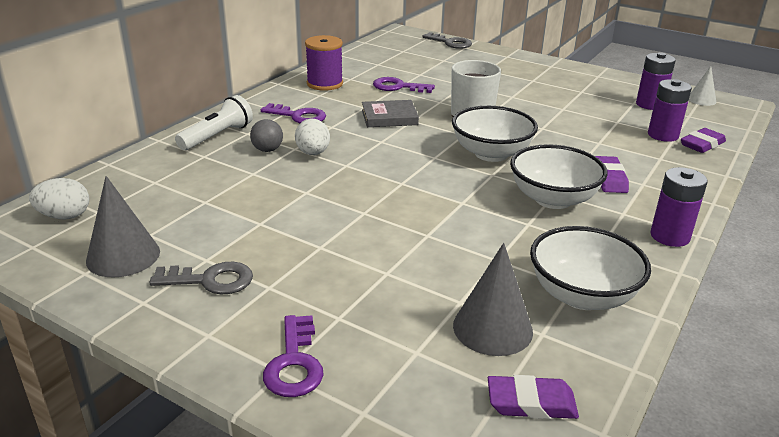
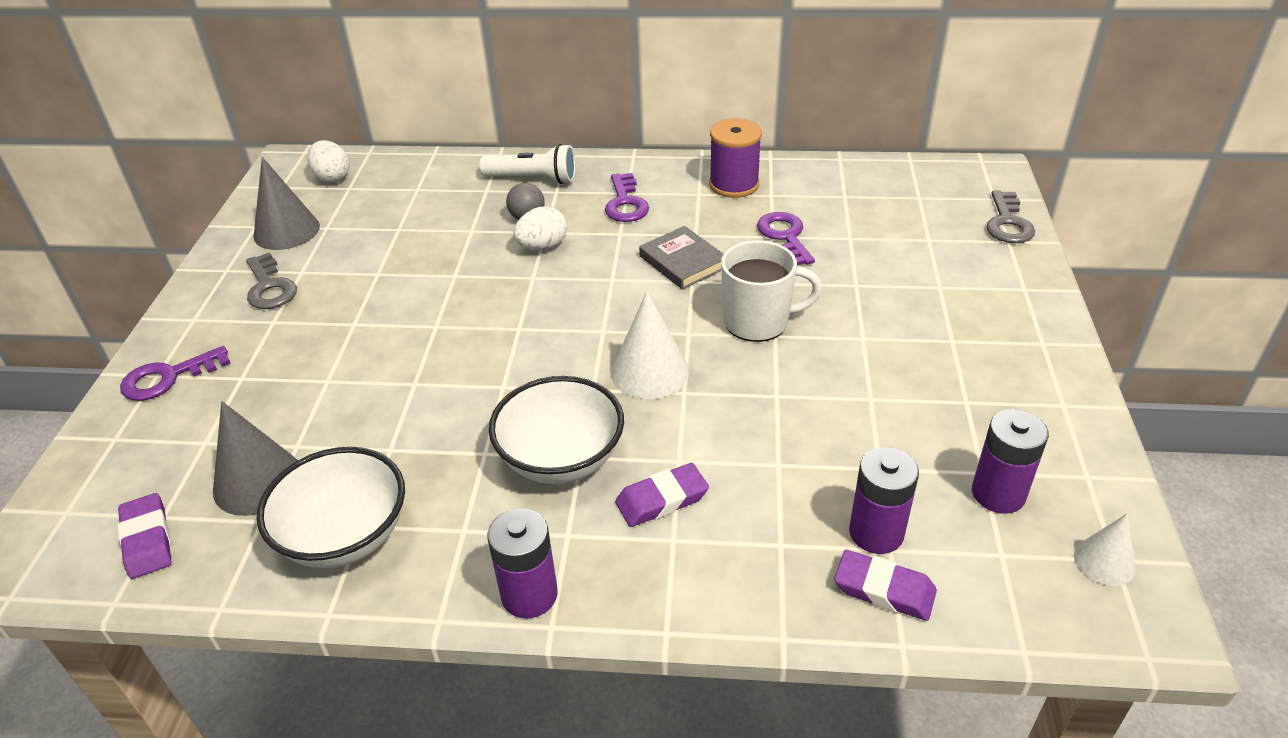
camera: 65 degrees right, 10 degrees up
(491, 154) = (650, 372): white bowl -> white cone

